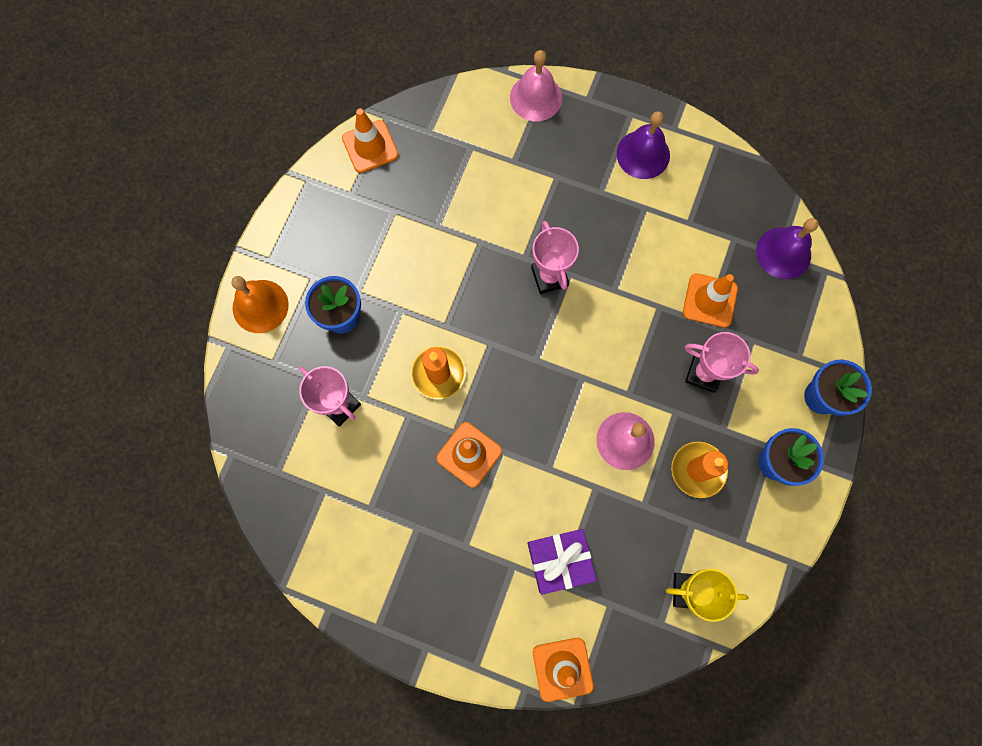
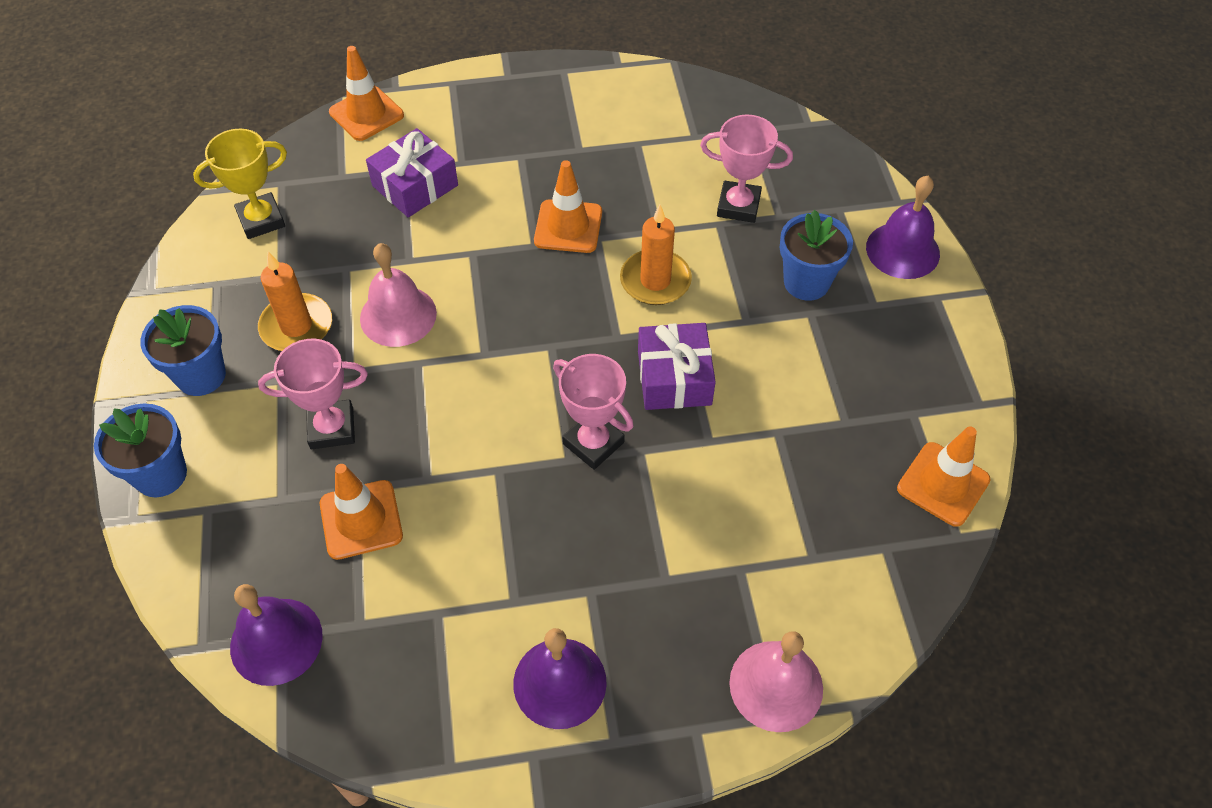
camera: 150 degrees right, 20 degrees down
(260, 306) = (902, 250): orange bell -> purple bell
(474, 294) = (674, 378): none -> purple gift

